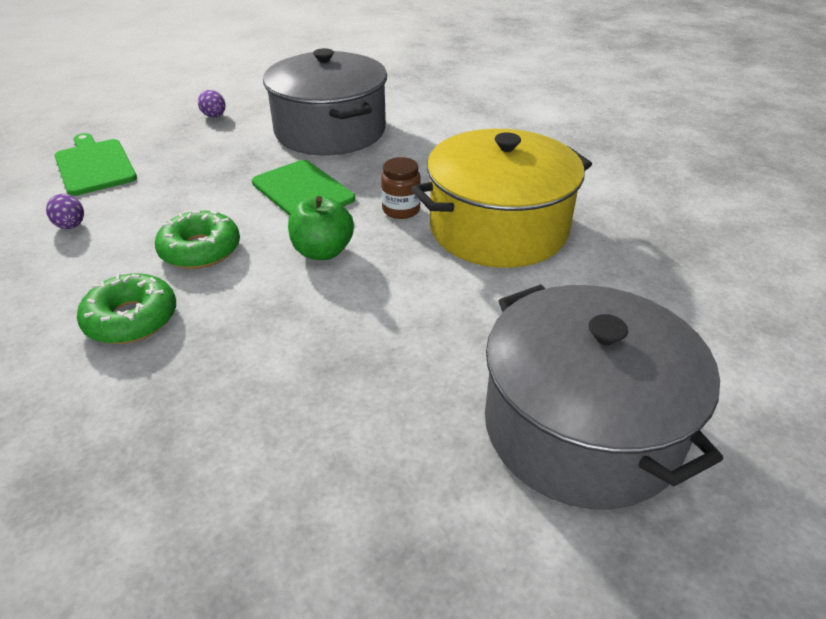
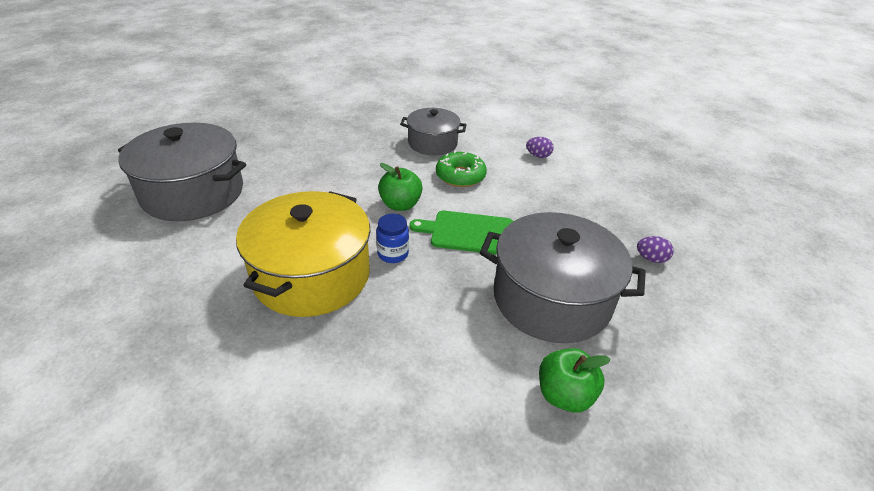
camera: 135 degrees right, 0 degrees up
(94, 165) = (610, 184): green cutting board -> none
(131, 319) = (432, 143): green donut -> grey pot
(401, 210) = (393, 254): brown jar -> blue jar
(407, 101) = (564, 395): none -> green apple

